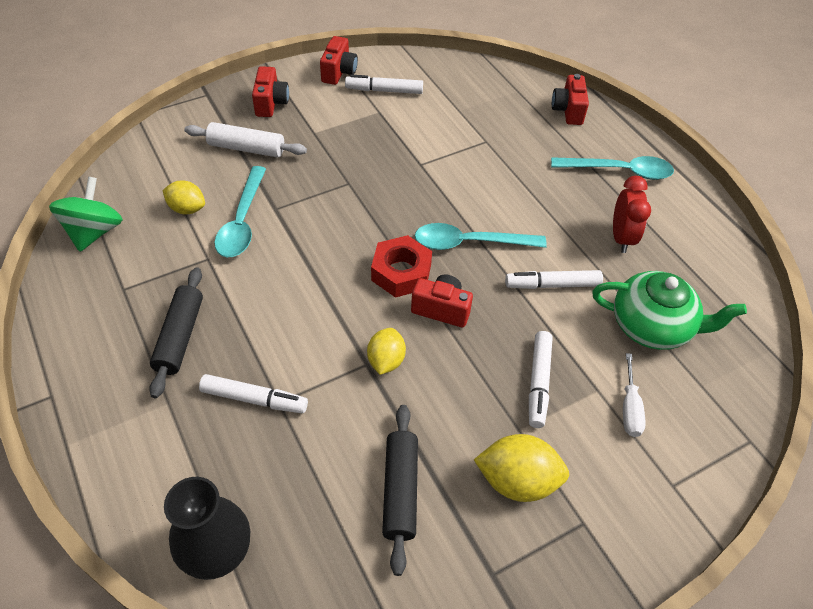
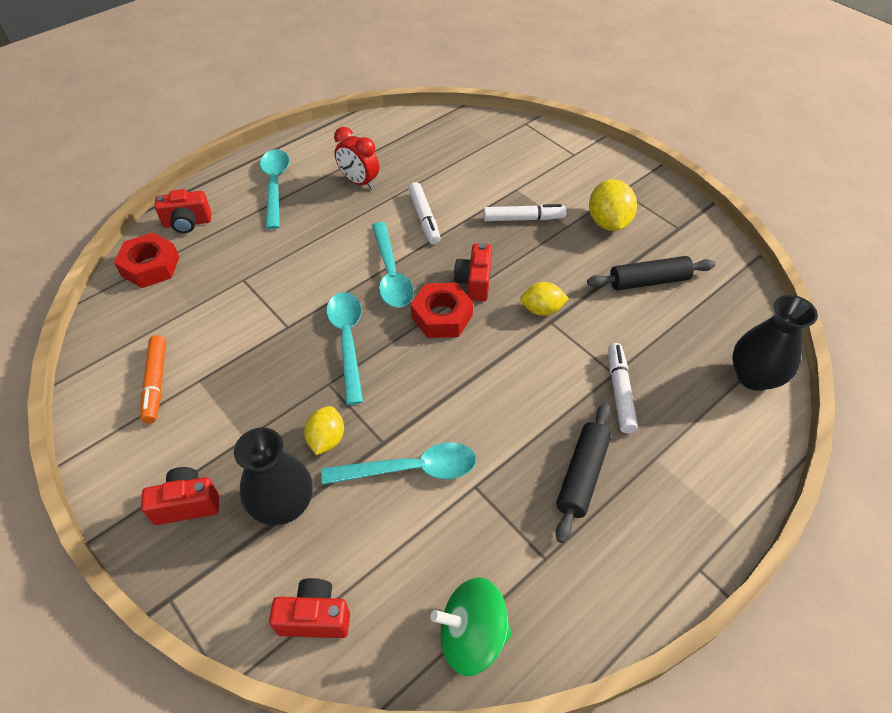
camera: 100 degrees left, 0 degrees up
(180, 336) = (582, 475): black rolling pin -> black rolling pin turned 60 degrees counterclockwise
(187, 209) = (405, 537): yellow lemon -> yellow lemon (326, 439)
(246, 148) = (283, 505): white rolling pin -> black vase
(339, 72) = (115, 440): red camera -> red camera (315, 617)
(384, 90) = (156, 383): white marker -> orange marker
(391, 200) = (347, 341): none -> turquoise spoon
(514, 89) = (150, 266): none -> red nut
(621, 238) = (359, 182): red clock -> red clock turned 135 degrees counterclockwise
(629, 408) = (525, 173): white screwdriver -> none
(652, 326) = (447, 164): green teapot -> none

